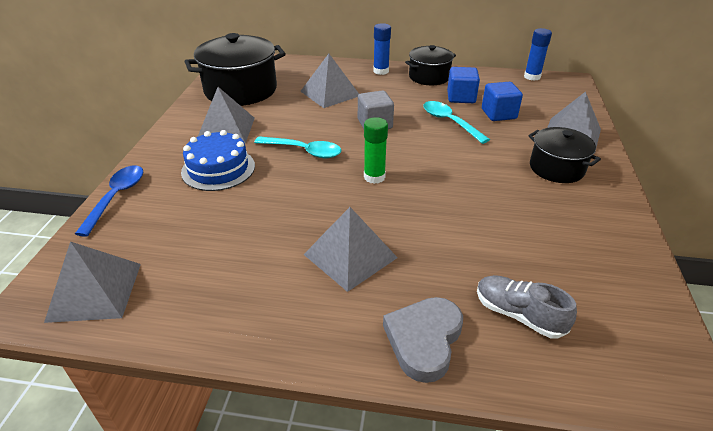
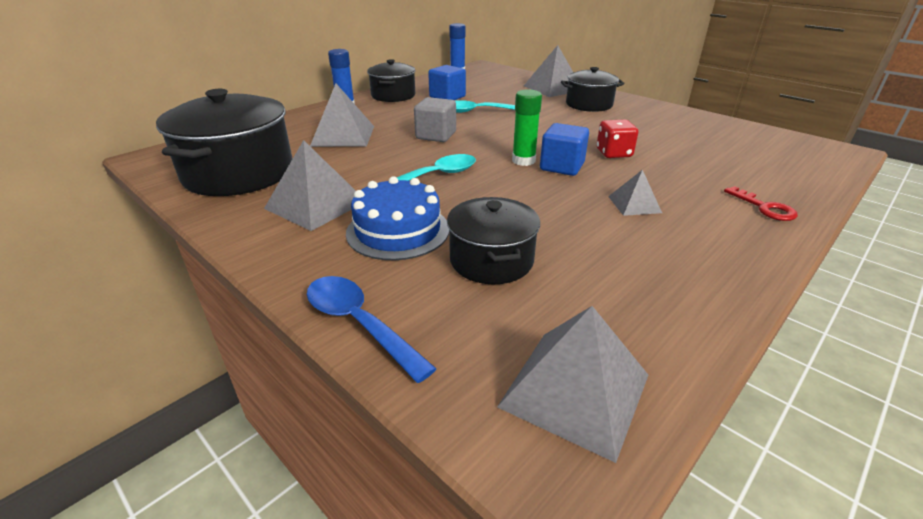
camera: 55 degrees left, 5 degrees down
(209, 216) = (491, 260): none -> black pot
(350, 256) = (634, 204): grey pyramid -> grey pyramid, size x0.56
(424, 340) = (764, 207): grey heart -> red key
(446, 217) = (614, 153): none -> red dice
(498, 114) = (493, 95): blue cube -> blue cube (562, 167)
(518, 314) = (749, 168): grey shoe -> none

